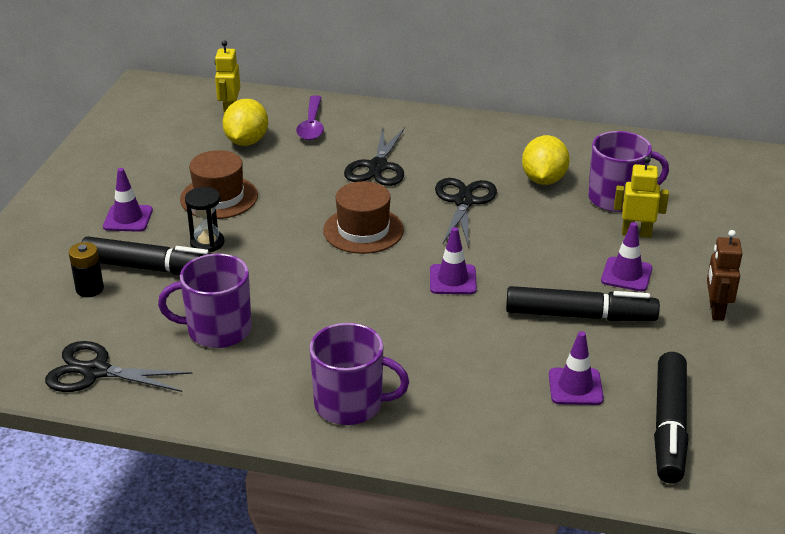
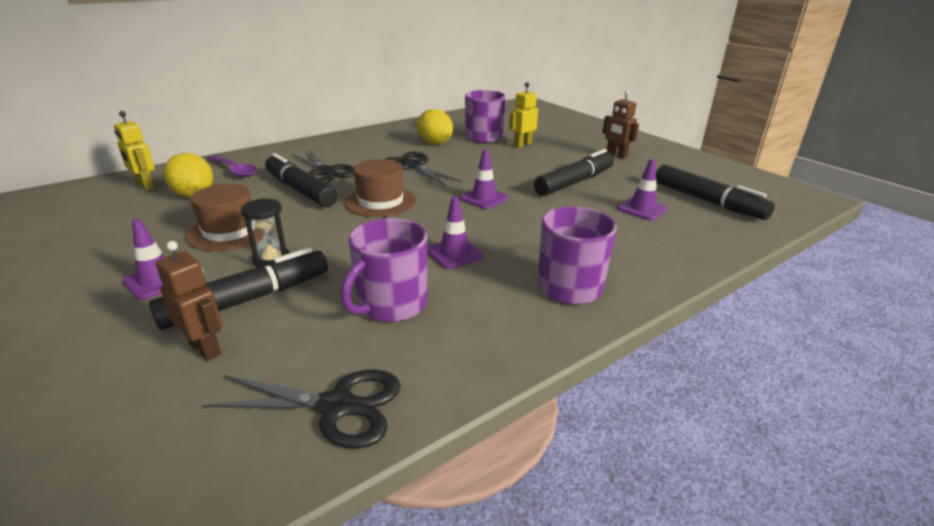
camera: 50 degrees left, 5 degrees down
(90, 289) = (205, 348): black battery -> brown robot
(96, 371) = (337, 406): black scissors -> black scissors turned 135 degrees counterclockwise
(325, 179) = (300, 190): none -> black marker
(626, 274) = (554, 159): purple traffic cone -> purple traffic cone (454, 253)

